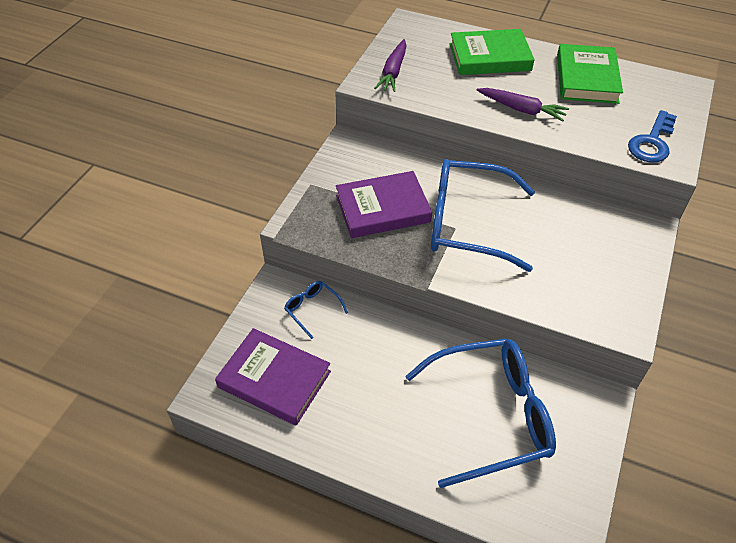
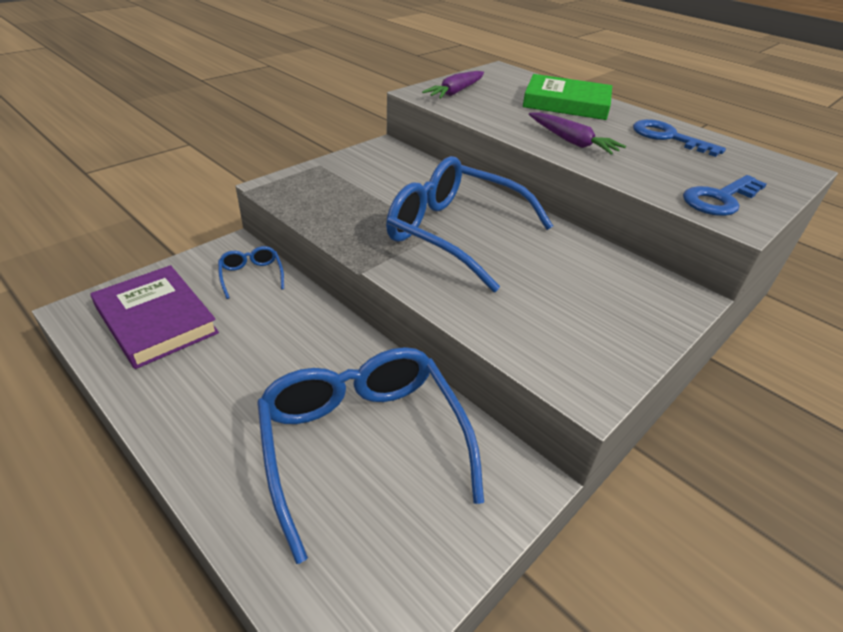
camera: 20 degrees right, 10 degrees down
(383, 209) = (373, 199): purple book -> none
(491, 415) = (362, 442): blue glasses -> blue glasses turned 120 degrees counterclockwise
(586, 78) = (667, 137): green book -> blue key

